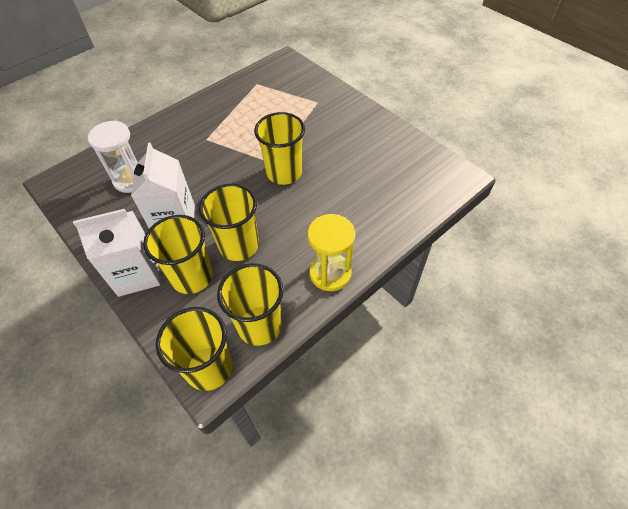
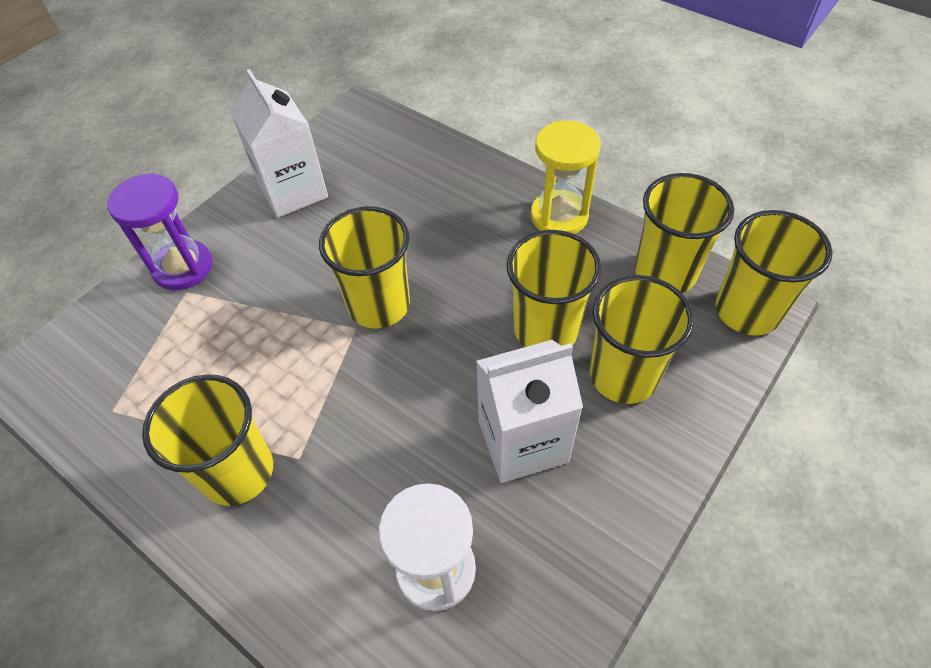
camera: 100 degrees left, 0 degrees up
(137, 274) = (648, 459): white carton -> white carton (293, 191)
(208, 120) = (238, 472): none -> yellow cup
(334, 100) = (183, 267): none -> purple hourglass

